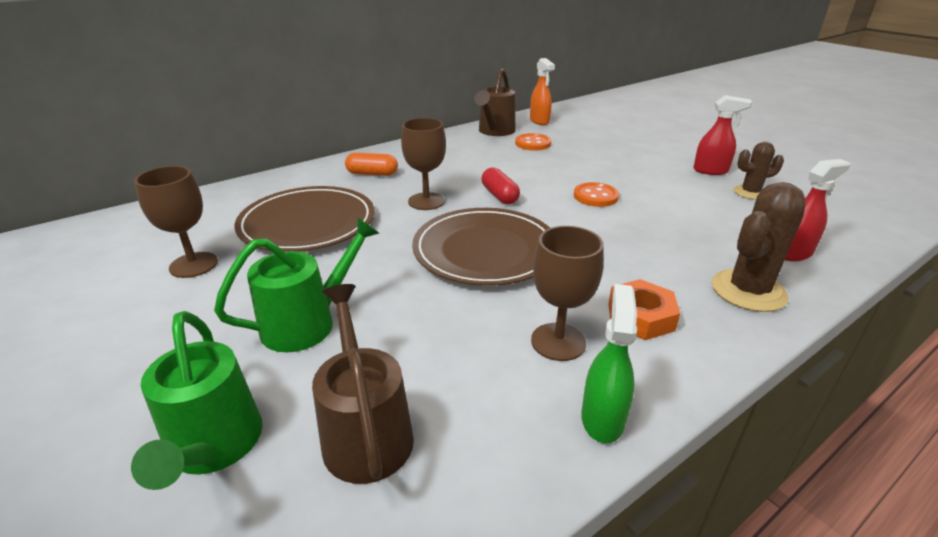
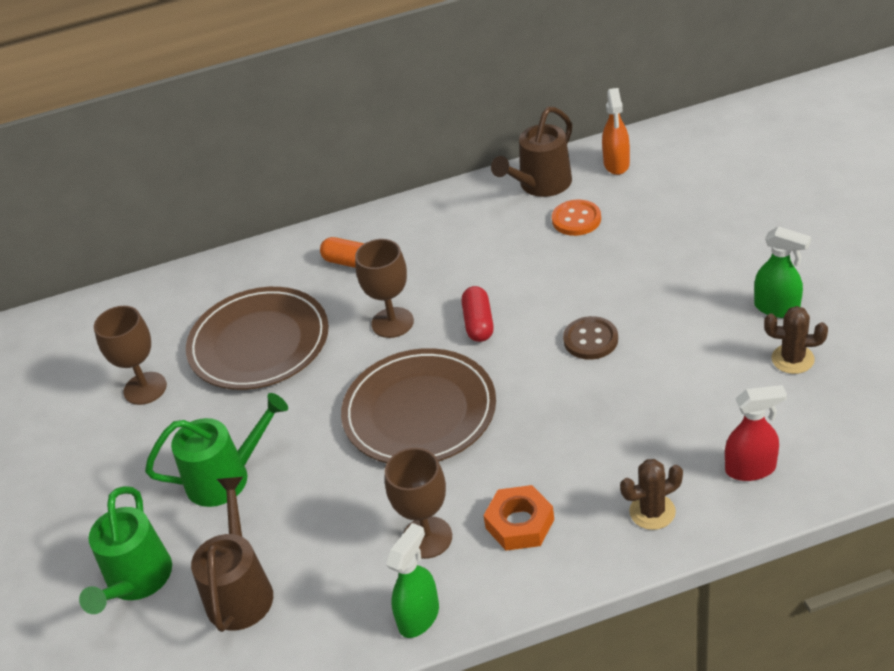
camera: 25 degrees right, 10 degrees up
(595, 196) = (590, 340): orange button -> brown button
(710, 171) = (777, 308): red spray bottle -> green spray bottle
(748, 291) = (652, 512): brown cactus -> brown cactus, size x0.61

